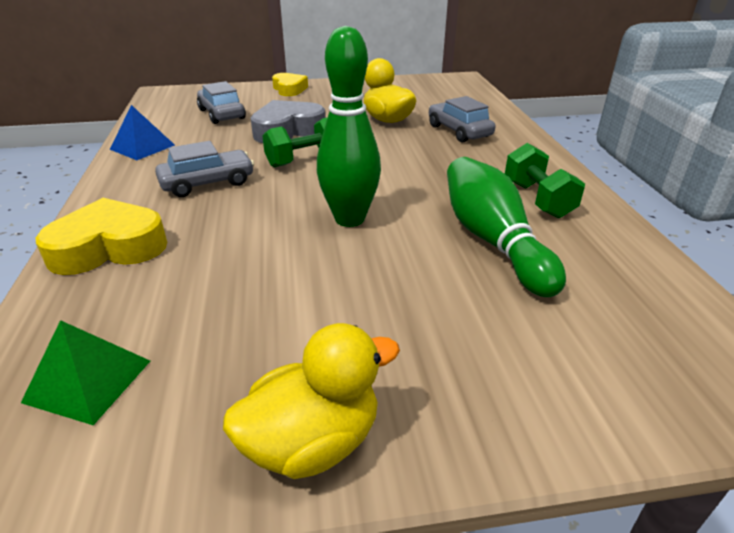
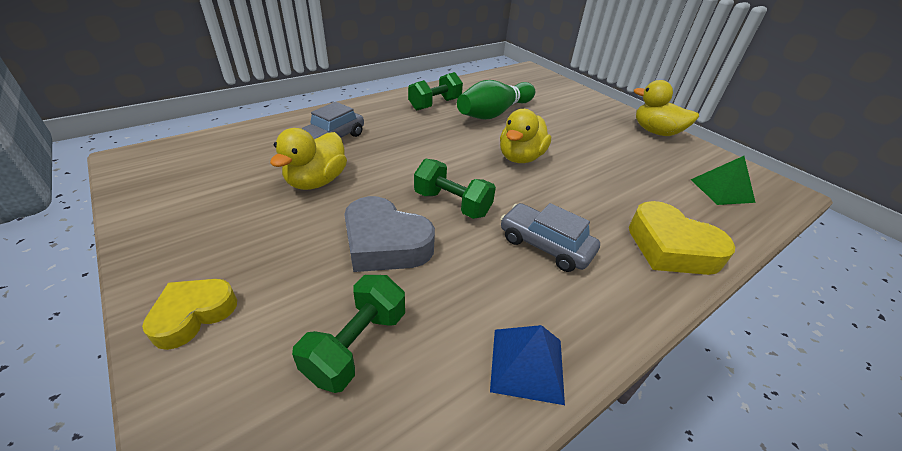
camera: 120 degrees left, 5 degrees up
(221, 114) = (356, 345): grey car -> green dumbbell
(349, 219) = (520, 157): green bowling pin -> yellow duck

